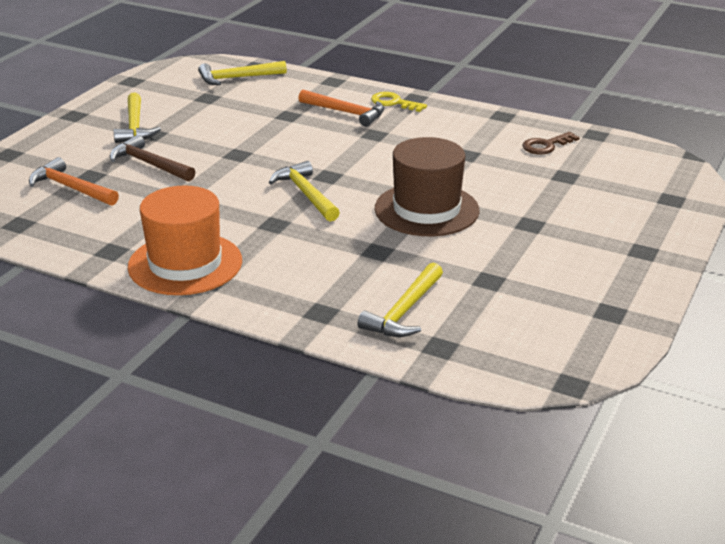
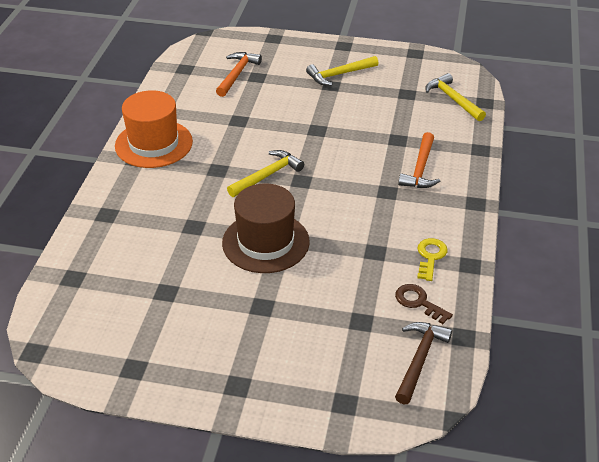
camera: 75 degrees right, 10 degrees up
(149, 164) = (284, 96): brown hammer -> brown hammer (419, 359)
(394, 103) = (457, 192): yellow key -> yellow key (430, 257)
(404, 311) = (114, 253): yellow hammer -> none

